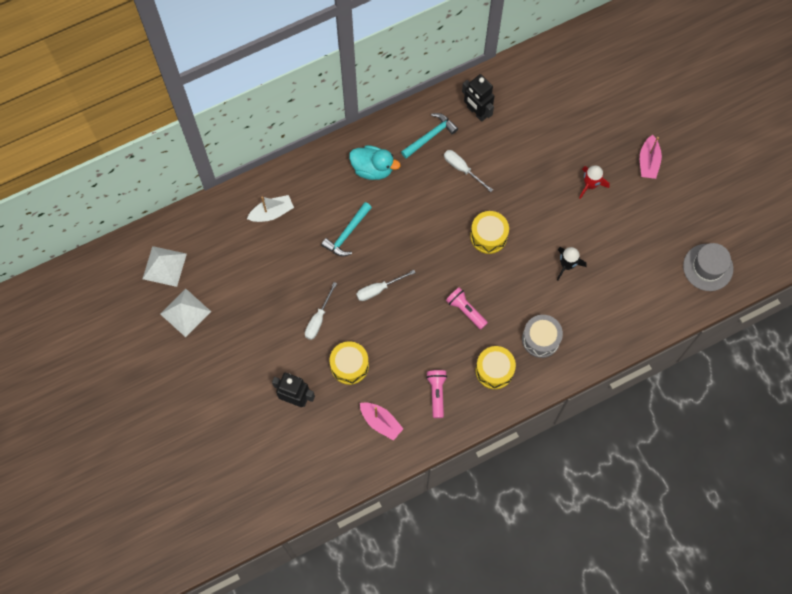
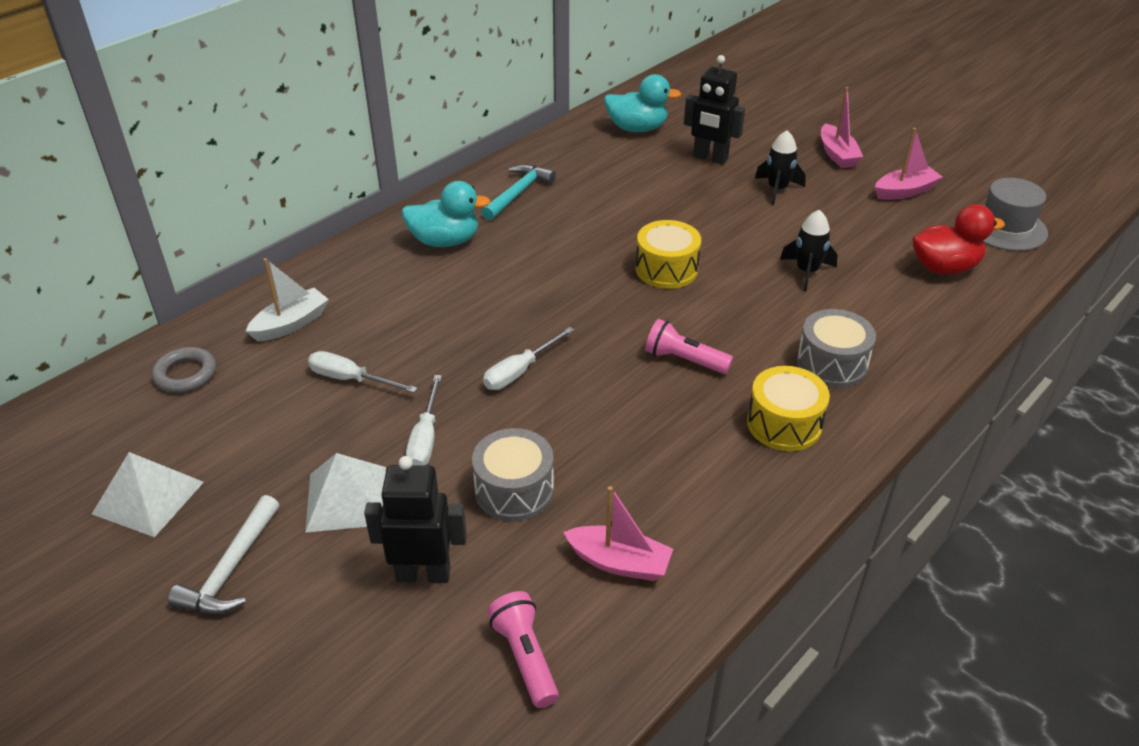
camera: 20 degrees left, 30 degrees down
(164, 266) = (93, 439): white pyramid -> white pyramid (346, 498)
(212, 234) = (185, 374): none -> grey ring
(215, 366) = (231, 569): none -> white hammer
(347, 233) = (433, 318): turquoise hammer -> none
(349, 366) = (514, 490): yellow drum -> grey drum
(437, 393) = (702, 485): pink flashlight -> pink flashlight (525, 656)
(462, 169) = (584, 213): white screwdriver -> white screwdriver (351, 379)
(476, 112) = (573, 160): black robot -> black robot (710, 158)
(532, 90) = (637, 128): none -> turquoise duck
(590, 185) = (777, 189): red rocket -> black rocket
(648, 288) = (944, 267): none -> red duck
(668, 213) = (905, 191): none -> pink boat

